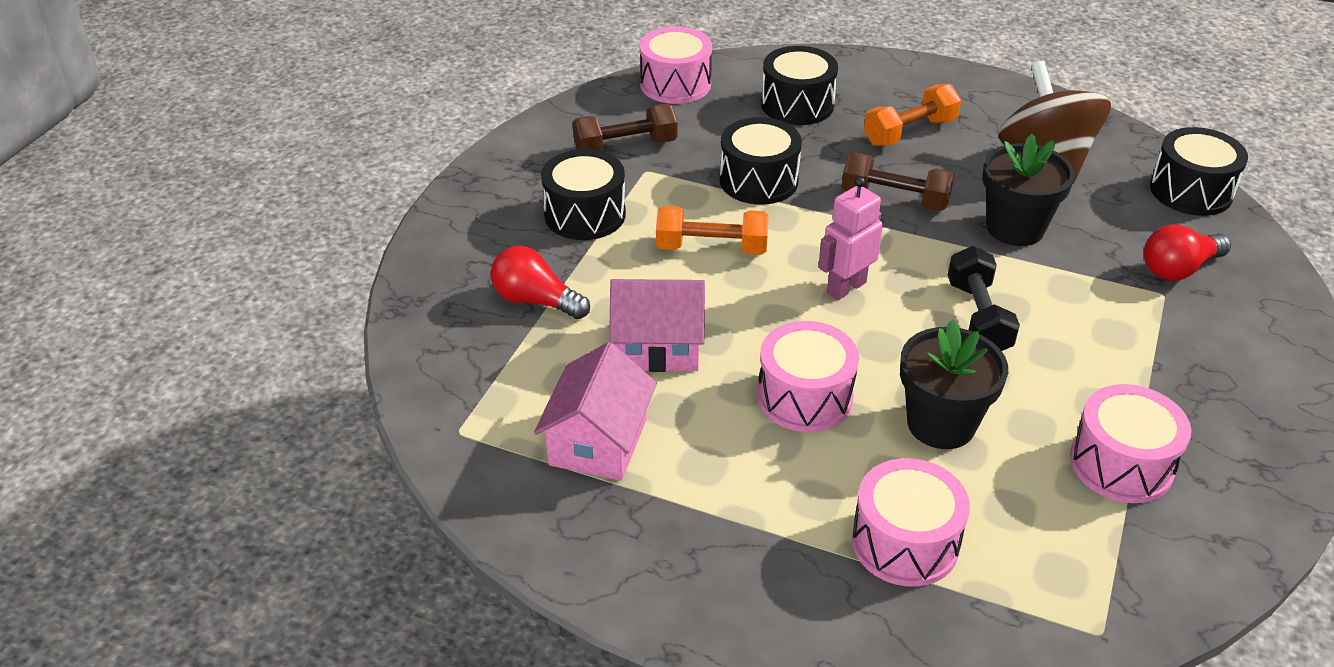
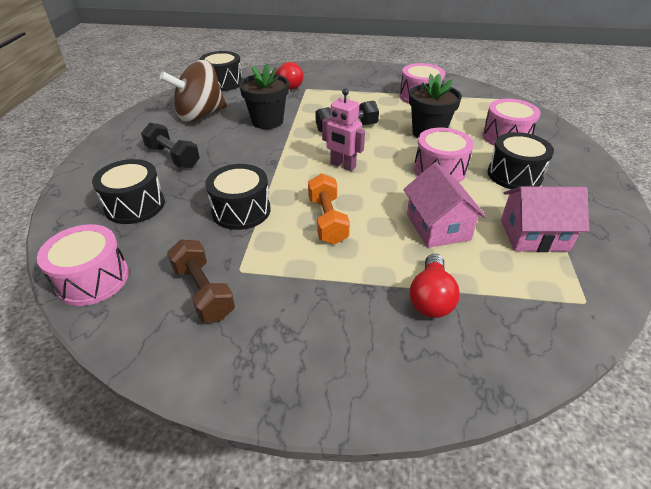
camera: 105 degrees left, 0 degrees up
(585, 214) = (311, 295): black drum -> black drum (514, 175)
(894, 199) = (250, 157): brown dumbbell -> none
(910, 132) = (173, 157): orange dumbbell -> black dumbbell

